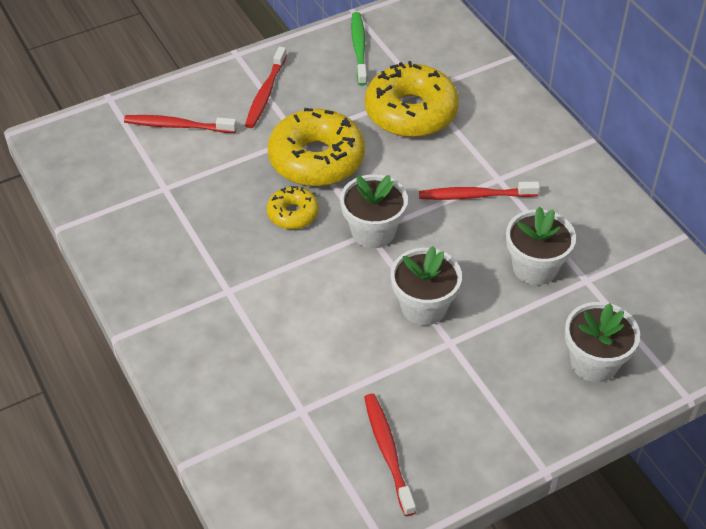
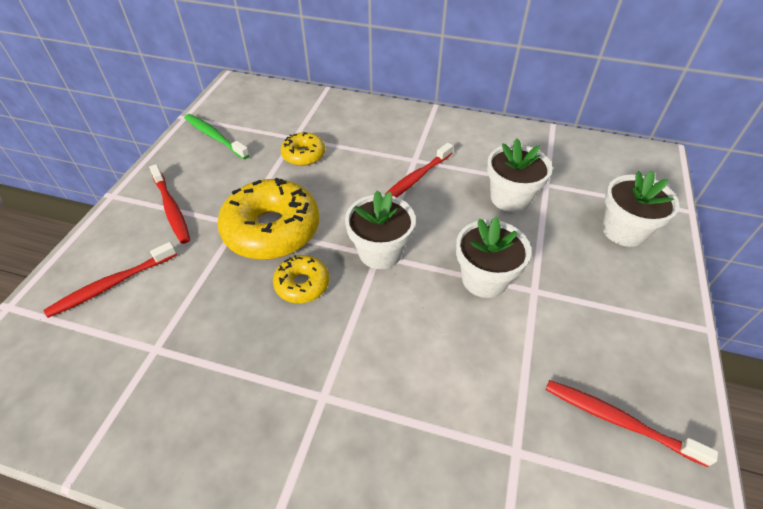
camera: 45 degrees left, 0 degrees up
(411, 112) = (303, 155): yellow donut -> yellow donut, size x0.52

